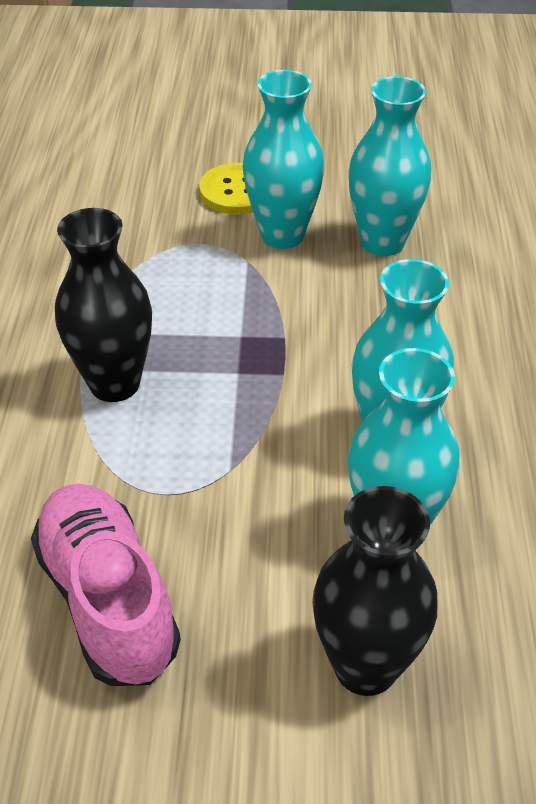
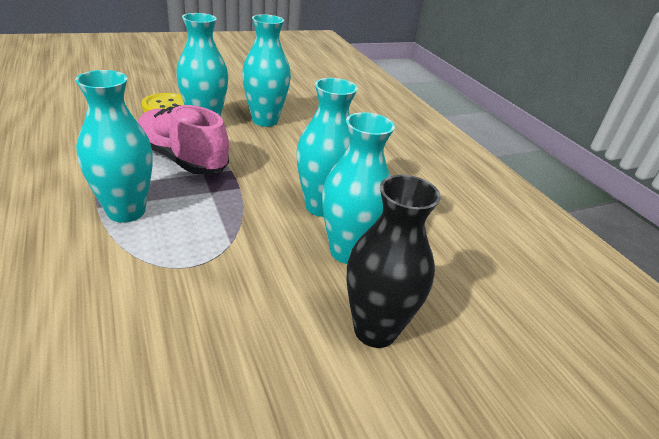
camera: 30 degrees left, 10 degrees down
(108, 600) = (178, 342): pink shoe -> pink shoe (182, 159)
(114, 384) = (126, 211): black vase -> turquoise vase

